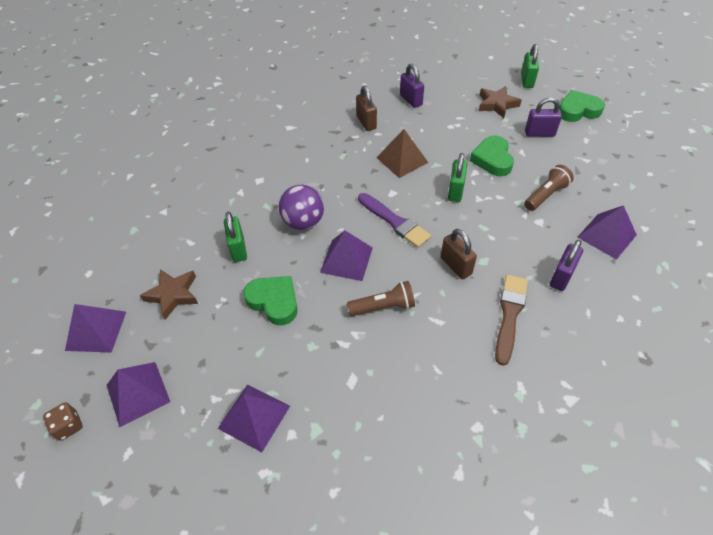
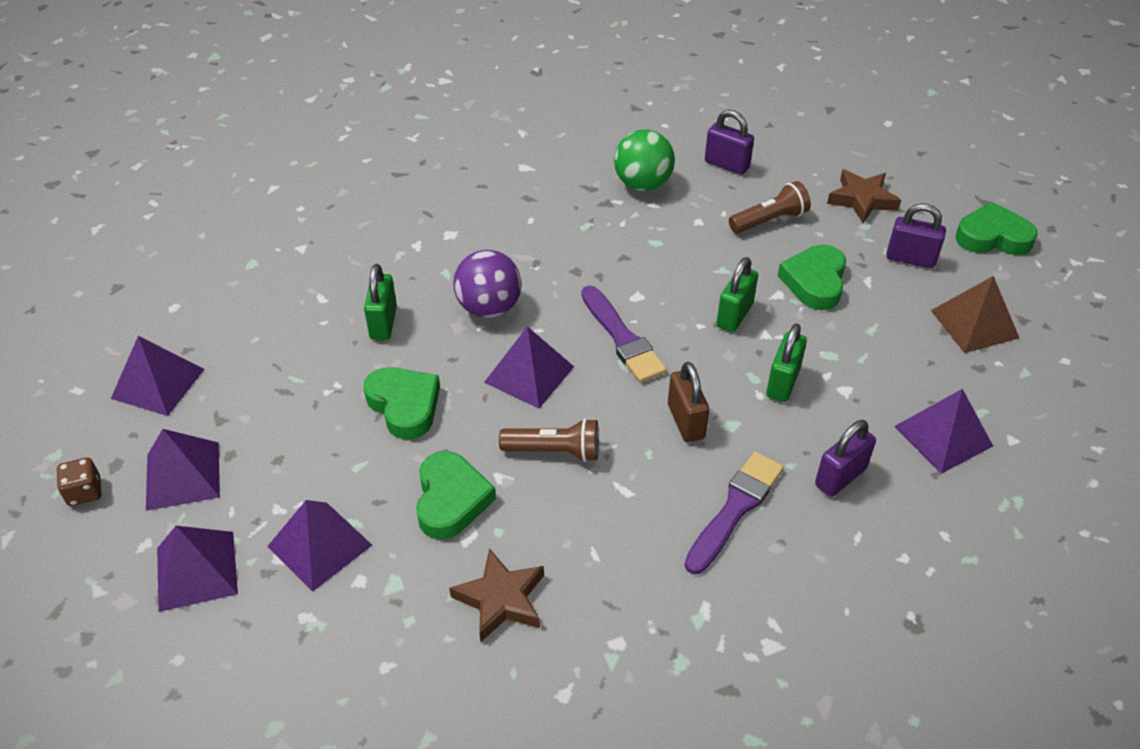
camera: 15 degrees right, 5 degrees down
(173, 295) = (273, 362): brown star -> brown star (501, 599)
(173, 461) = (196, 570): none -> purple pyramid
(330, 359) = (451, 500): none -> green heart
(366, 122) = (642, 184): brown padlock -> green ball
(402, 160) = (673, 251): brown pyramid -> brown pyramid (974, 324)
(411, 100) = (726, 165): purple padlock -> purple padlock turned 45 degrees counterclockwise
(509, 314) = (735, 508): brown brush -> purple brush
(527, 80) = (930, 172): green padlock -> green padlock (783, 383)
(545, 195) = (874, 353): brown flashlight -> brown flashlight (769, 220)

